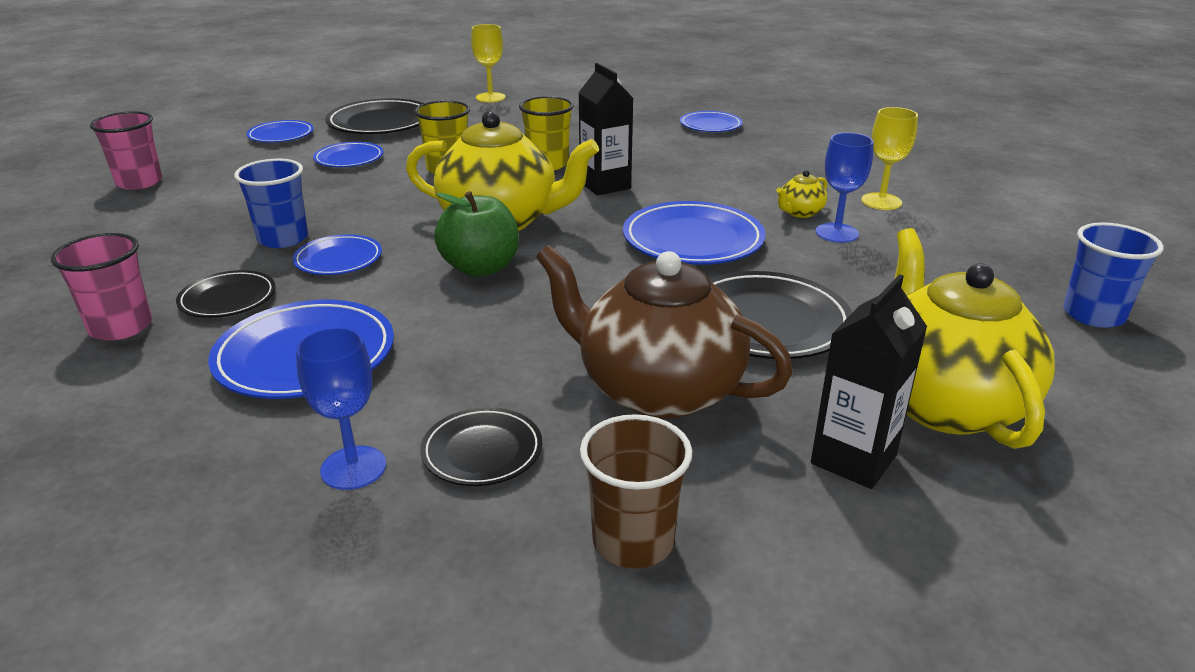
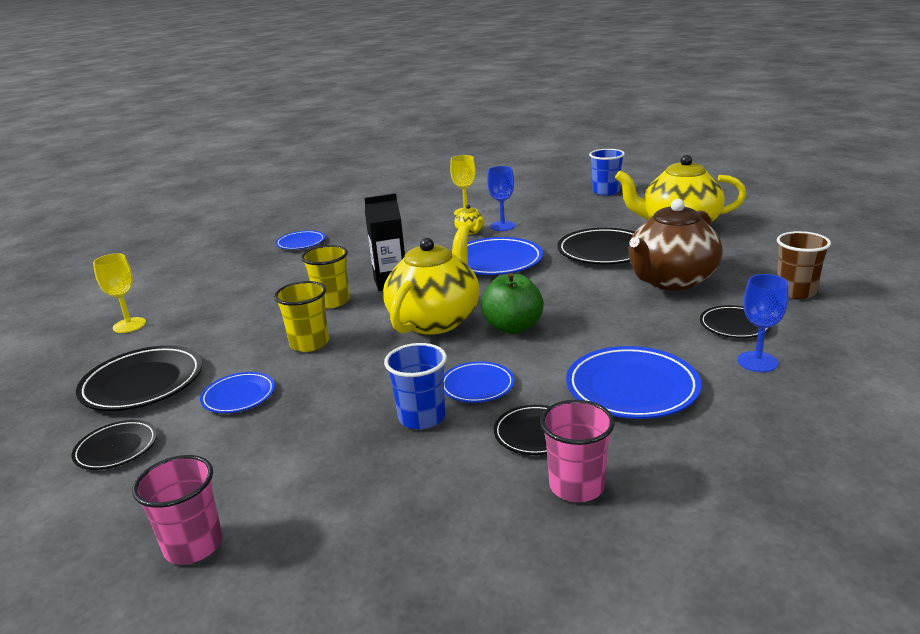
camera: 75 degrees left, 5 degrees down
(281, 135) = (116, 448): blue plate -> black plate
(853, 459) = (725, 246): black carton -> none

